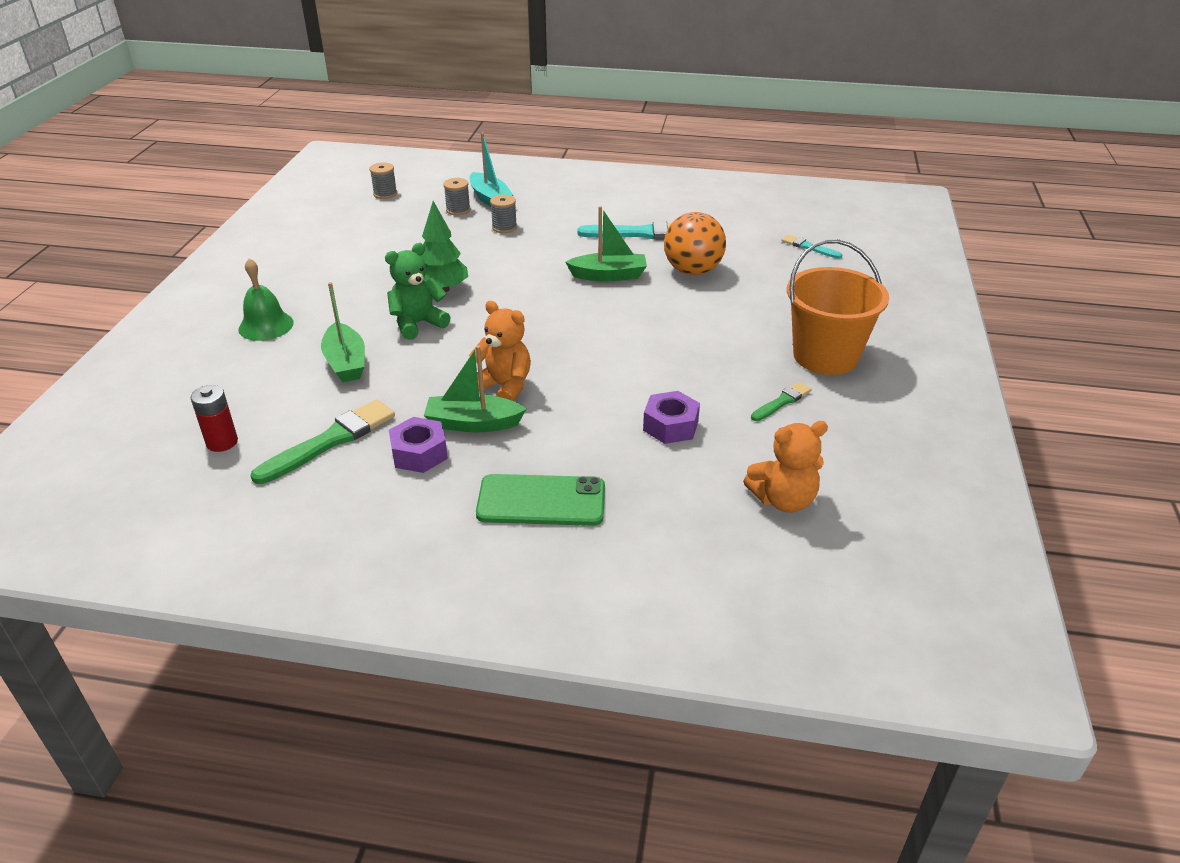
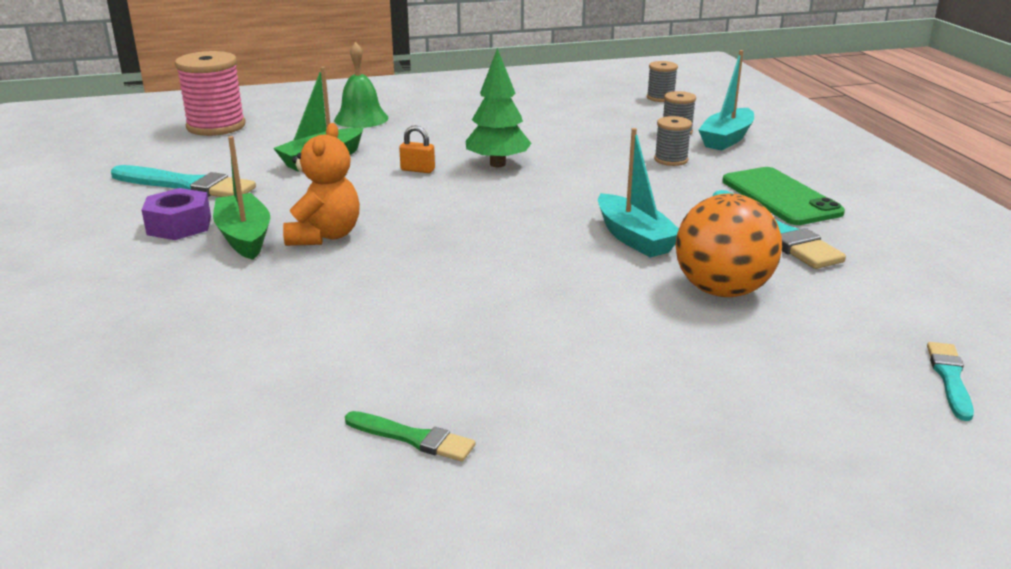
camera: 65 degrees right, 10 degrees down
(184, 407) = (216, 126): none -> pink spool
(222, 442) = (169, 150): red battery -> none
(330, 441) = (186, 185): green brush -> turquoise brush
(418, 324) = (417, 170): green teddy bear -> orange padlock
(541, 501) = (108, 305): green phone -> green phone (780, 197)
(609, 275) = (634, 238): green boat -> turquoise boat
(670, 426) = (297, 354): purple nut -> none
(783, 500) = (143, 487): orange teddy bear -> none
(825, 356) = (587, 460): orange bucket -> none

